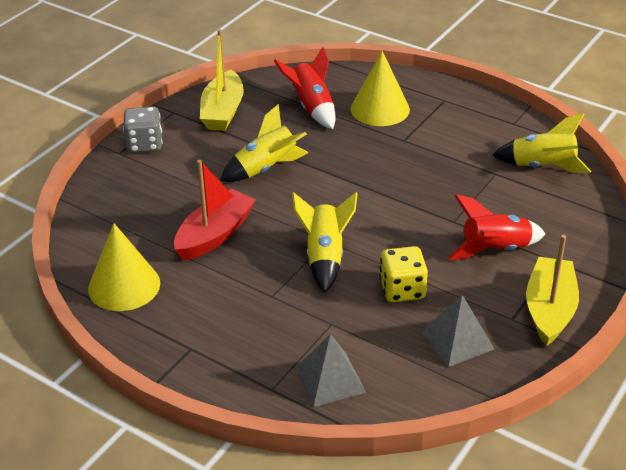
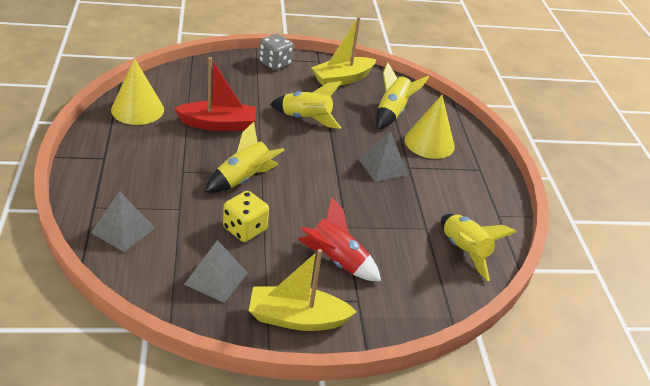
camera: 45 degrees right, 0 degrees up
(311, 107) = (392, 112): red rocket -> yellow rocket
(388, 155) = (382, 167): none -> grey pyramid
(549, 310) = (297, 318): yellow boat -> yellow boat turned 150 degrees counterclockwise

